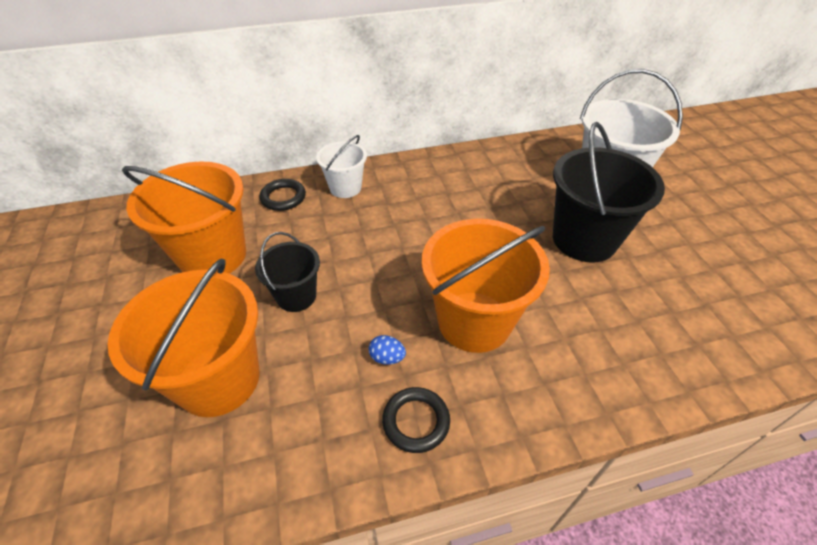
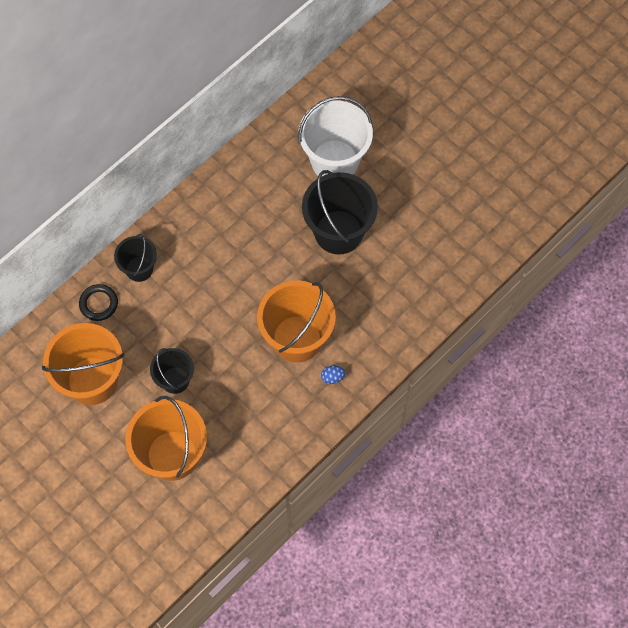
camera: 30 degrees left, 20 degrees up
(345, 188) = (139, 269): white bucket -> black bucket
(387, 357) = (259, 390): blue egg -> blue egg (332, 377)
(416, 421) = (297, 418): black ring -> none

